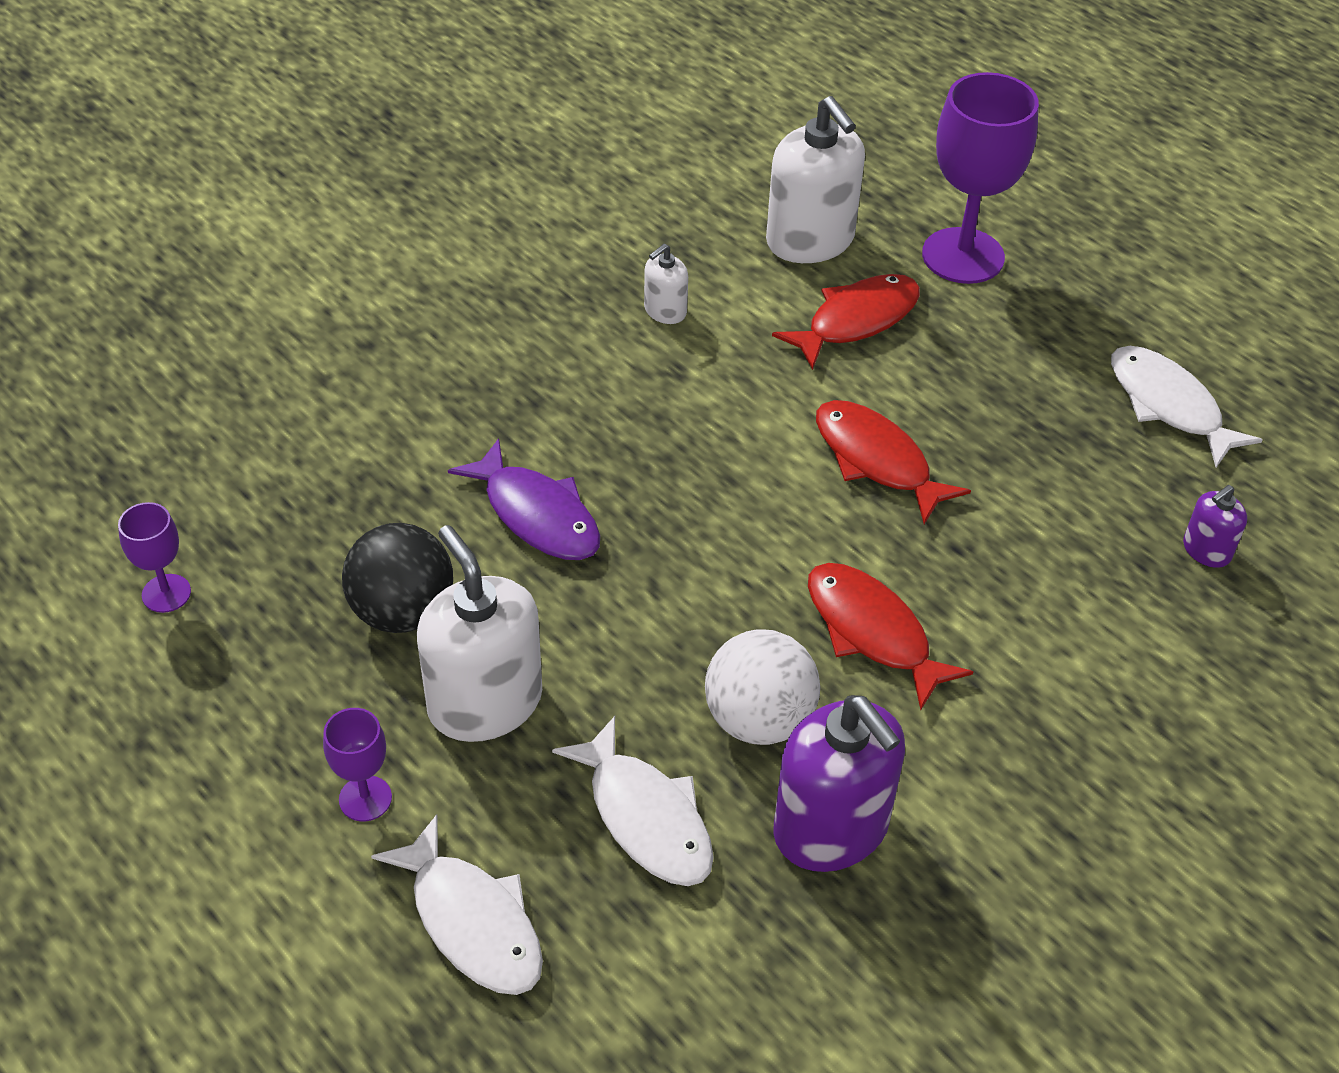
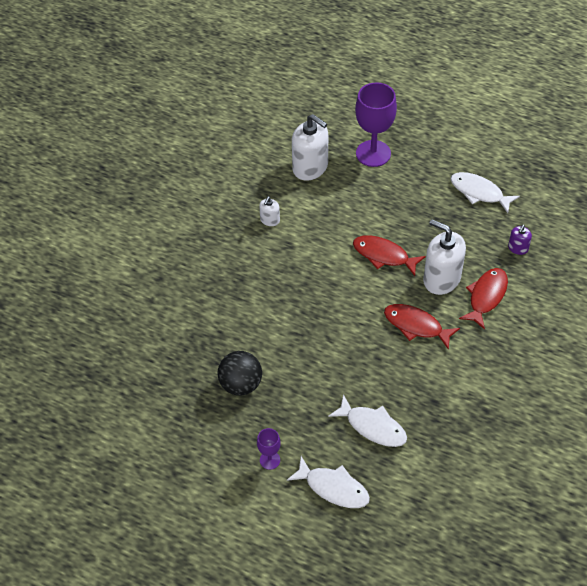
camera: 20 degrees left, 5 degrees up
(166, 593) = (146, 412): purple goblet -> none
(485, 702) = (292, 407): white soap dispenser -> white soap dispenser (441, 279)
(537, 515) = (269, 326): purple fish -> none
(758, 719) = (393, 375): white ball -> none
(831, 828) = (438, 405): purple soap dispenser -> none
(856, 321) = (346, 198): red fish -> red fish (486, 296)

